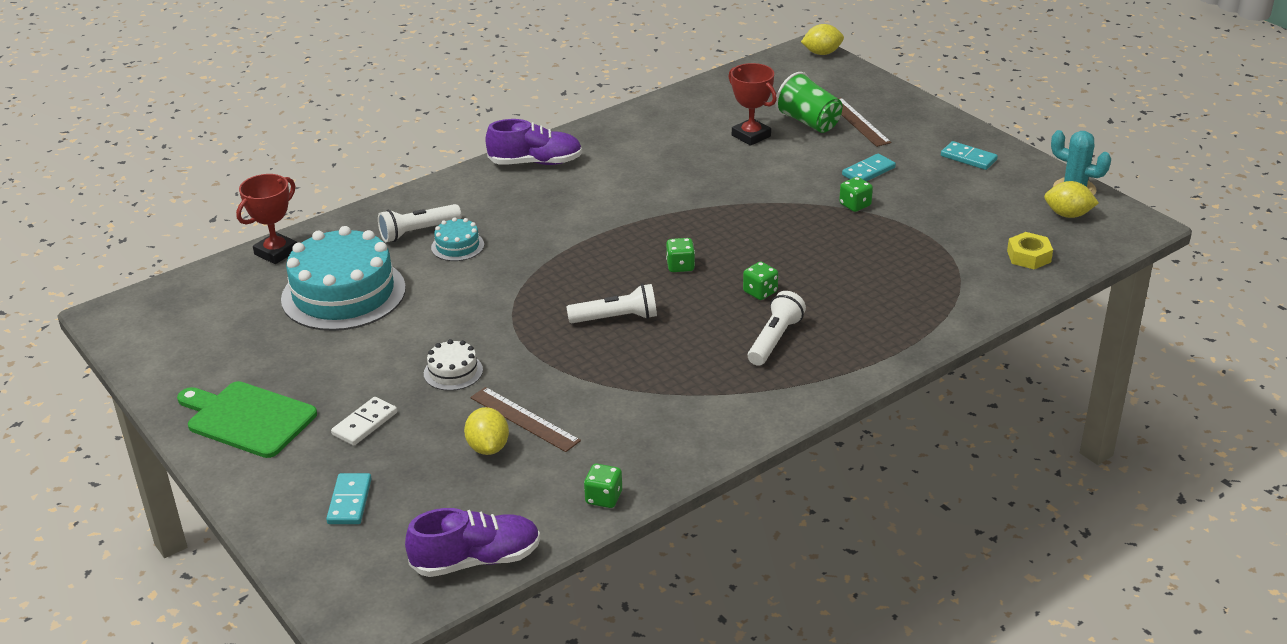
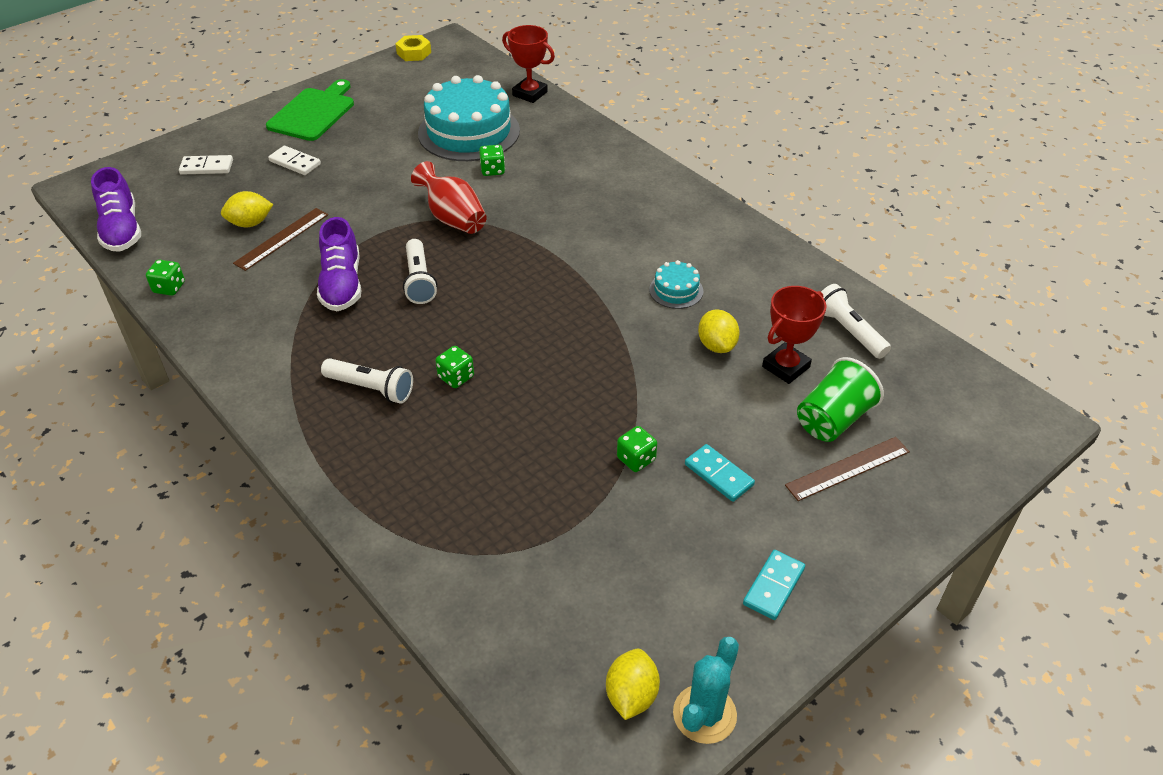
camera: 85 degrees right, 10 degrees up
(349, 501) = (207, 167): turquoise domino -> white domino
(418, 232) = (563, 157): white flashlight -> white flashlight (848, 331)
(453, 372) = (353, 197): white cake -> none
(457, 246) = (540, 180): turquoise cake -> turquoise cake (676, 290)
(513, 300) = (453, 218): none -> red vase
(535, 162) = (694, 212): purple shoe -> purple shoe (342, 284)
(680, 266) = (505, 318): green dice -> green dice (492, 170)
(822, 53) = (1037, 435): yellow lemon -> yellow lemon (716, 345)
(1028, 256) = (523, 633): yellow nut -> yellow nut (414, 53)

